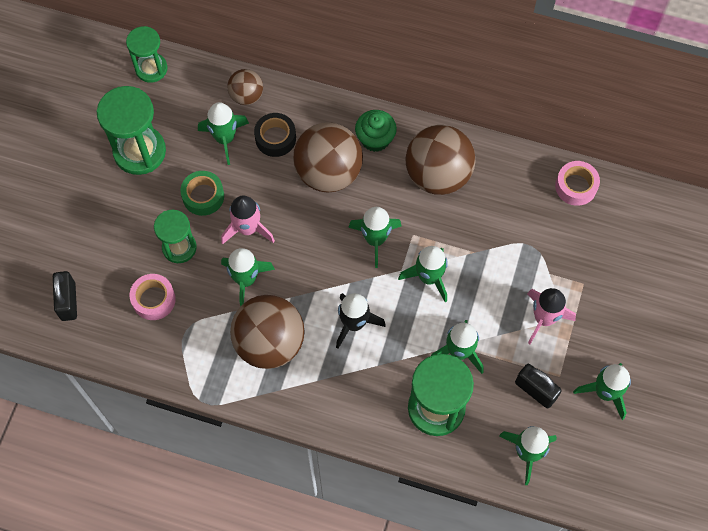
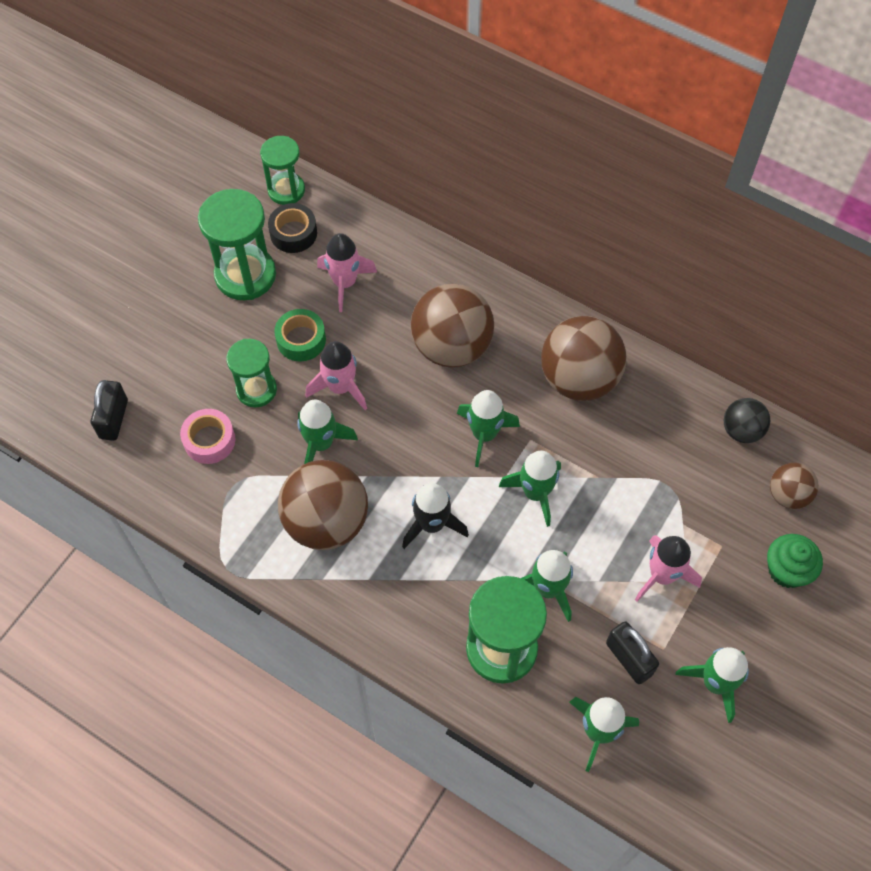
camera: 15 degrees right, 5 degrees down
(225, 139) = (345, 283): green rocket -> pink rocket
(246, 96) = (383, 242): brown ball -> brown ball (788, 495)
(275, 138) = (402, 295): black tape -> black tape (293, 233)
(375, 139) = (516, 322): green cupcake -> green cupcake (787, 570)
(576, 186) = (741, 430): pink tape -> black ball

